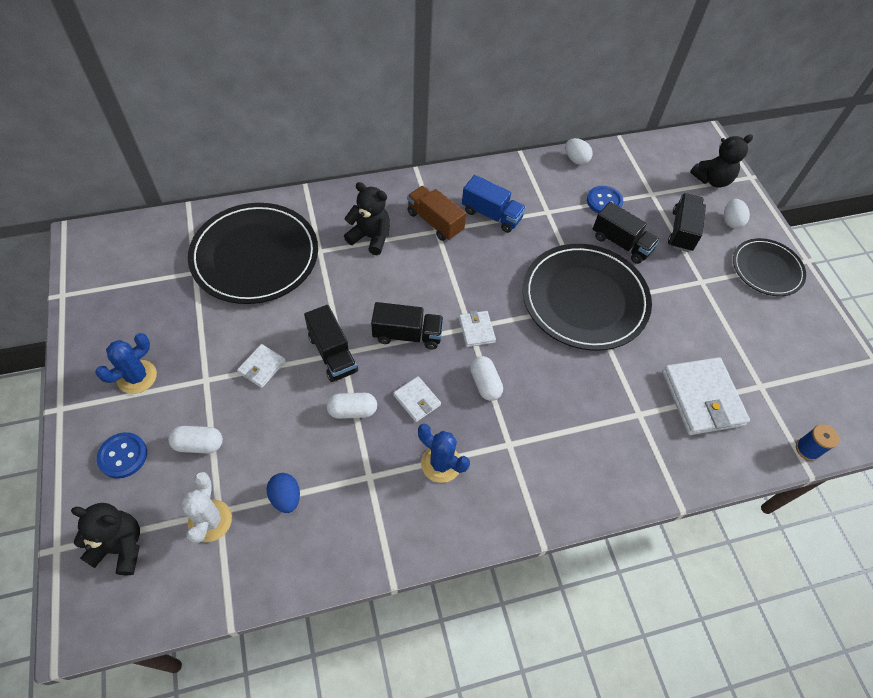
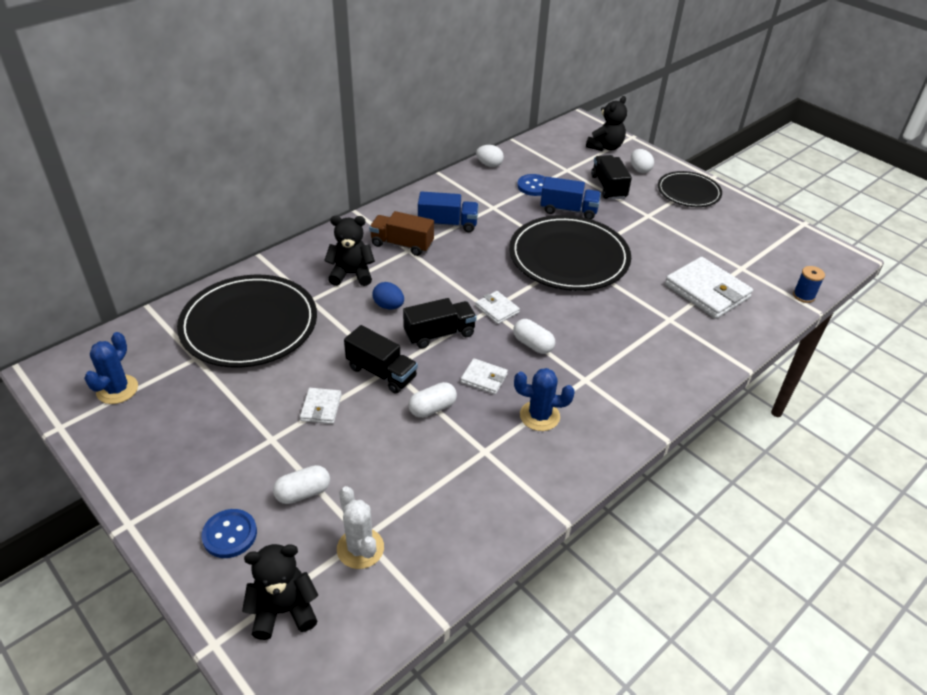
camera: 25 degrees left, 15 degrees down
(137, 377) = (196, 464): blue cactus -> blue cactus (117, 389)
(286, 497) = (420, 499): blue egg -> blue egg (388, 306)
(621, 243) = (568, 210): black truck -> blue truck

